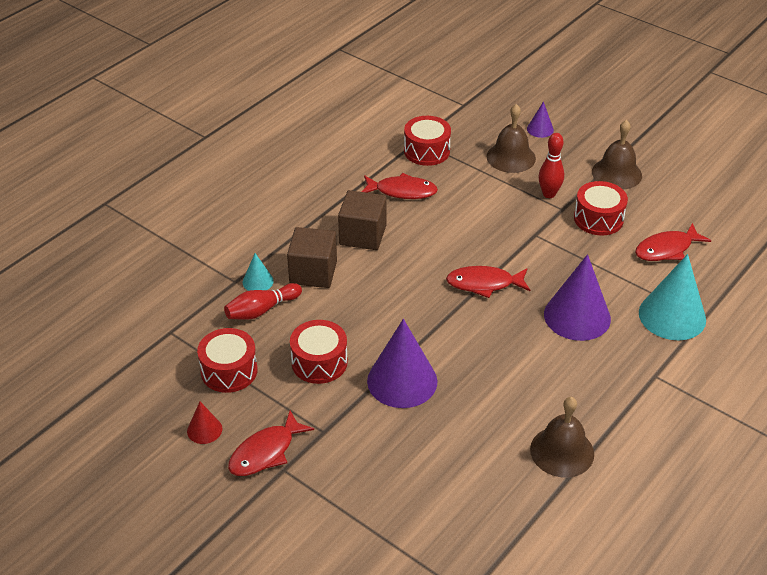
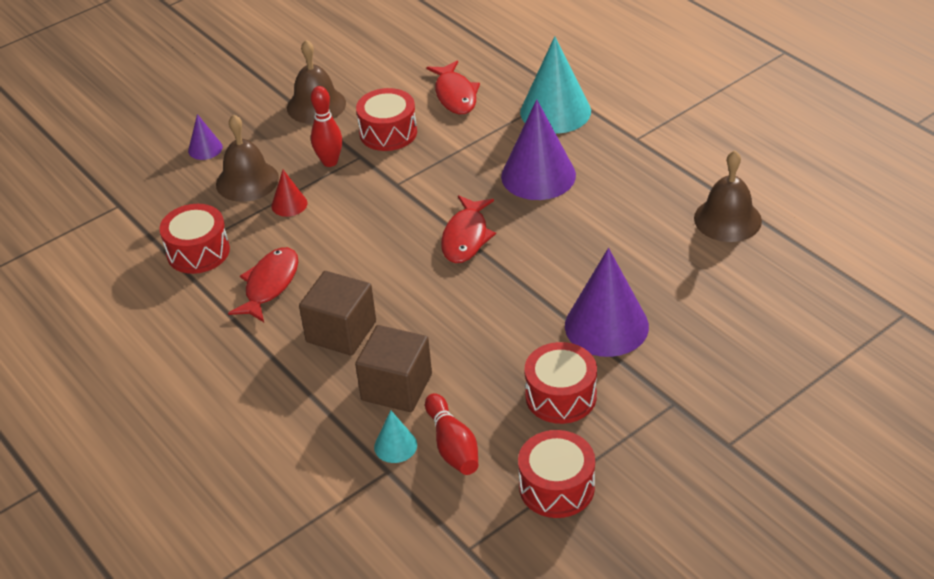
camera: 75 degrees left, 0 degrees up
(204, 430) = (654, 518): red cone -> red cone (289, 204)
(265, 452) = (699, 459): red fish -> none

